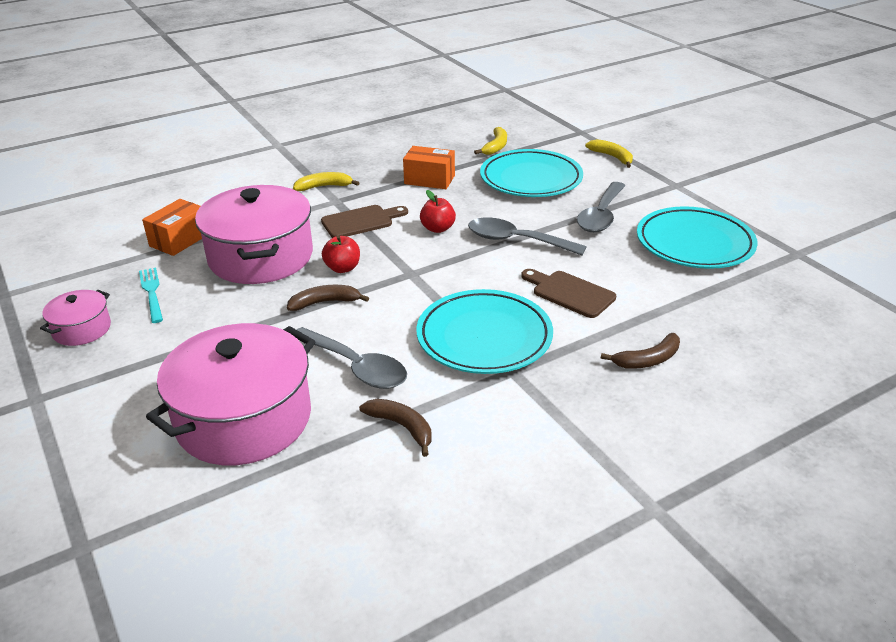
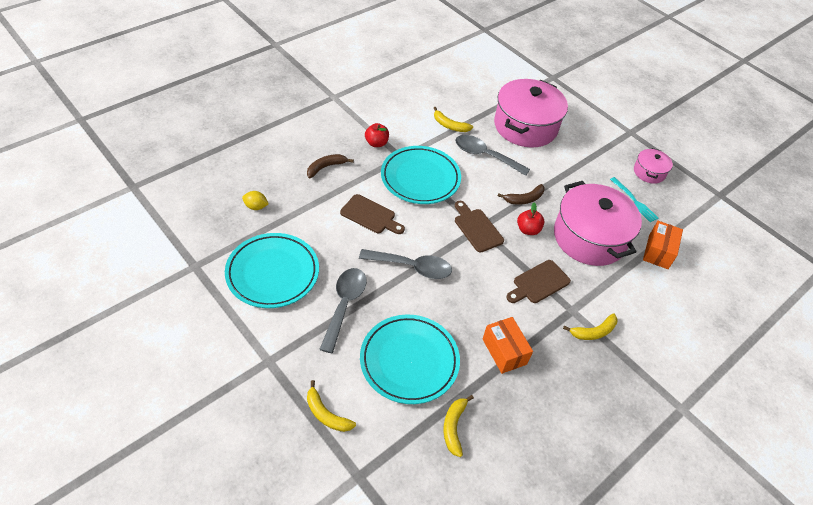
camera: 165 degrees right, 15 degrees up
(402, 427) = (449, 125): brown banana -> yellow banana
(416, 273) = (477, 228): none -> brown cutting board
(429, 180) = (504, 351): orange box -> orange box turned 60 degrees clockwise
(437, 228) = (476, 278): red apple -> red apple (376, 143)
(746, 310) = (256, 207): none -> yellow lemon

